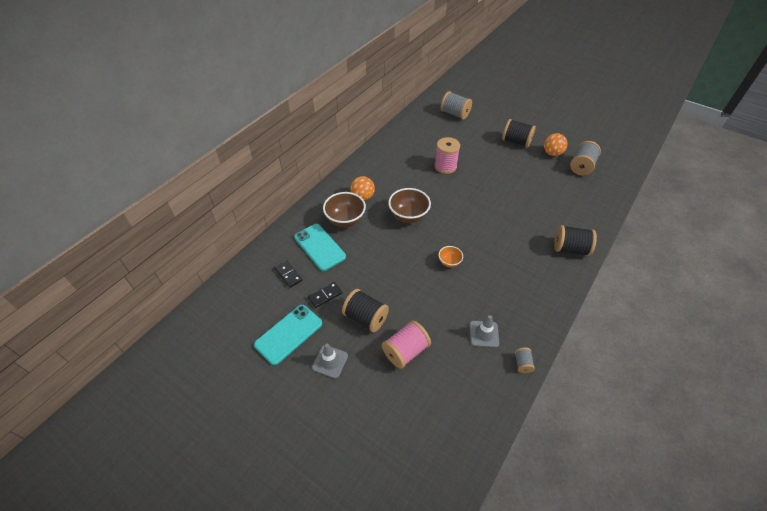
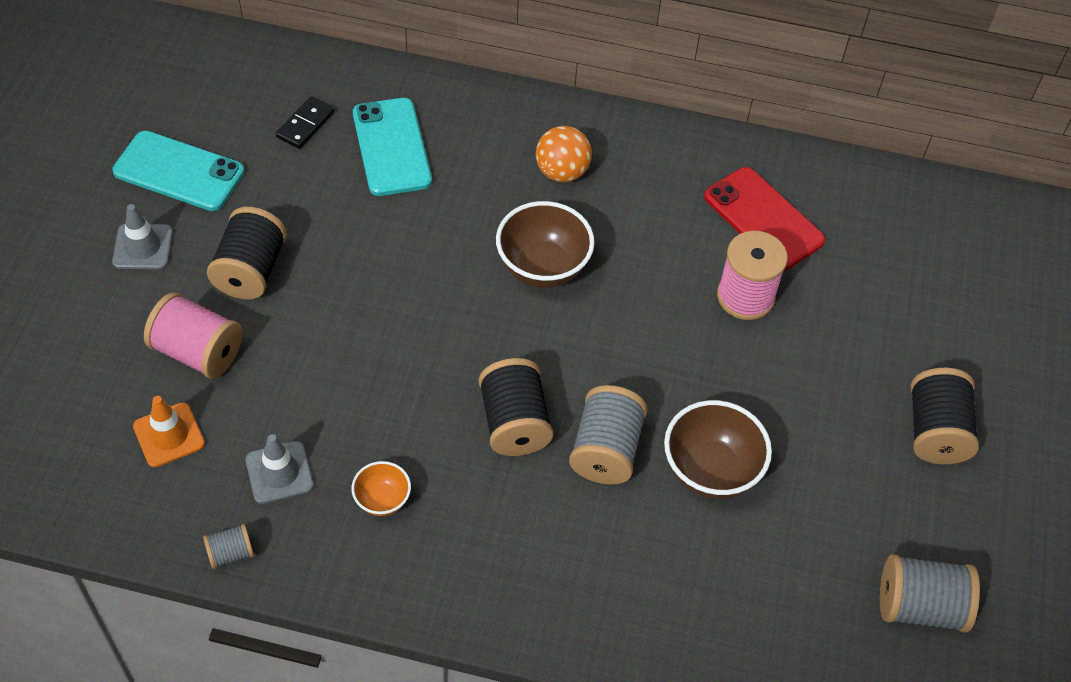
camera: 65 degrees right, 5 degrees up
(319, 247) = (391, 147): turquoise phone -> turquoise phone turned 45 degrees counterclockwise
(325, 295) = (278, 194): black domino -> none
(345, 220) = (480, 164): brown bowl -> brown bowl (710, 471)
(412, 151) = (763, 219): none -> red phone
(449, 262) = (442, 373): orange bowl -> orange bowl (382, 500)
(450, 375) = (169, 435): none -> orange traffic cone
(455, 114) = (969, 270): grey spool -> grey spool (606, 450)
(552, 153) = (937, 526): orange ball -> none
(570, 249) = (587, 610): black spool -> black spool (514, 423)

